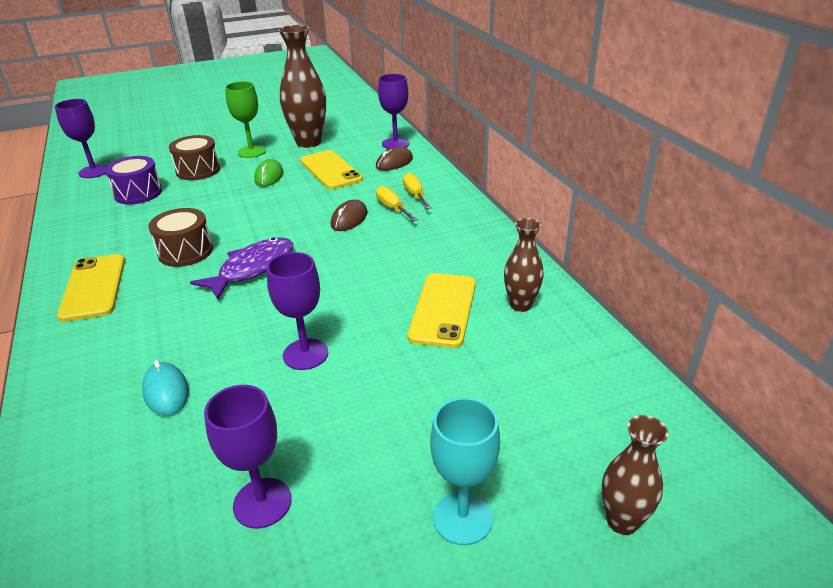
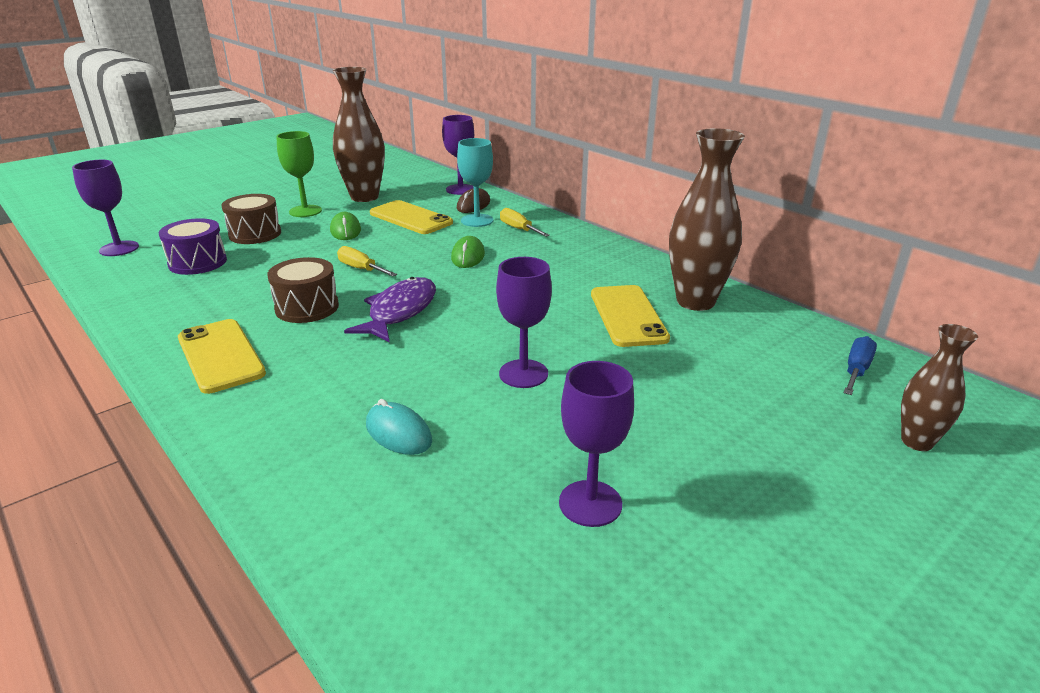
camera: 20 degrees left, 5 degrees down
(349, 219) = (468, 256): brown mouse -> green mouse
(392, 208) = (505, 242): yellow screwdriver -> yellow screwdriver (361, 269)
(462, 518) = (787, 470): turquoise goblet -> turquoise goblet (477, 220)
(520, 305) = (695, 301): brown vase -> brown vase, size x1.78
(625, 420) = (856, 370): none -> blue screwdriver

